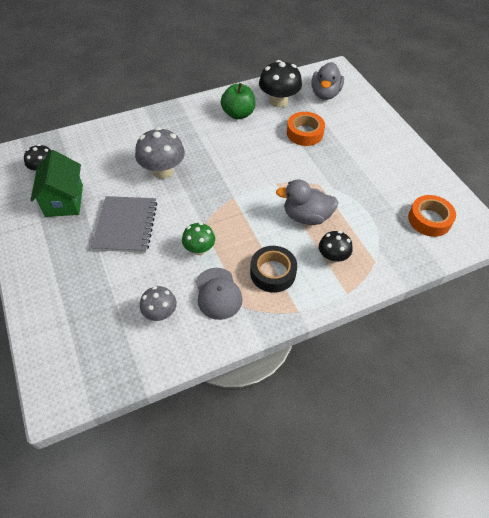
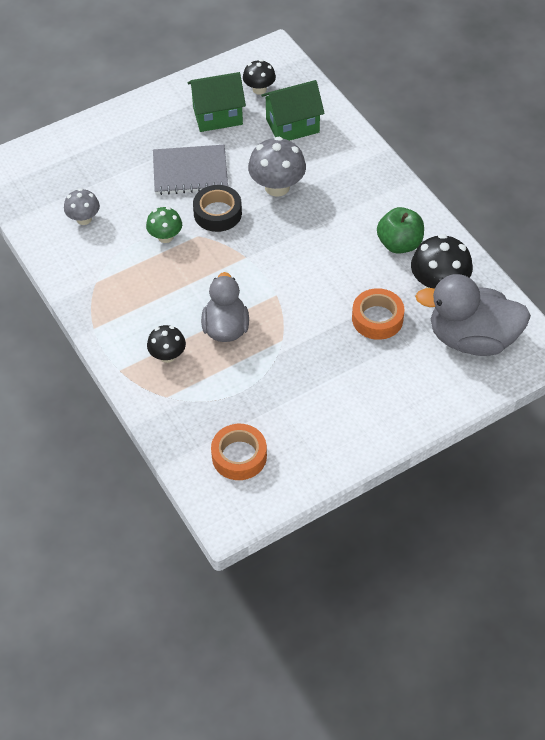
camera: 85 degrees right, 0 degrees up
(98, 155) = (292, 126): none -> green house
(218, 293) = (110, 260): grey cap -> none
(273, 272) = (140, 302): black tape -> black tape (217, 213)
(325, 94) = (472, 339): grey duck -> grey duck, size x1.50

